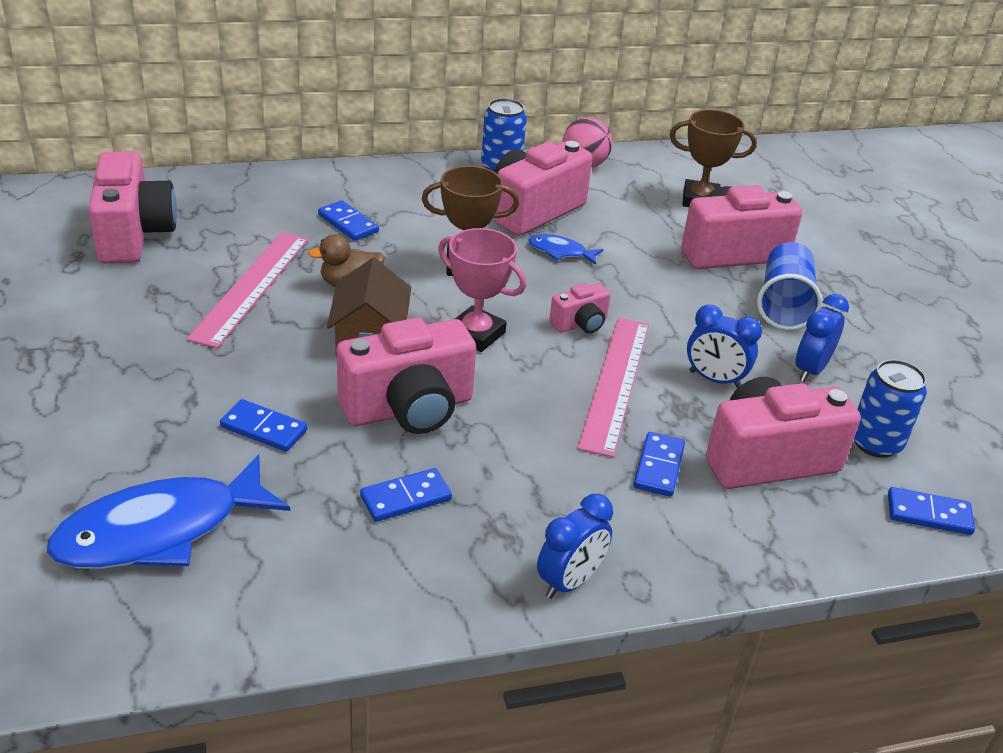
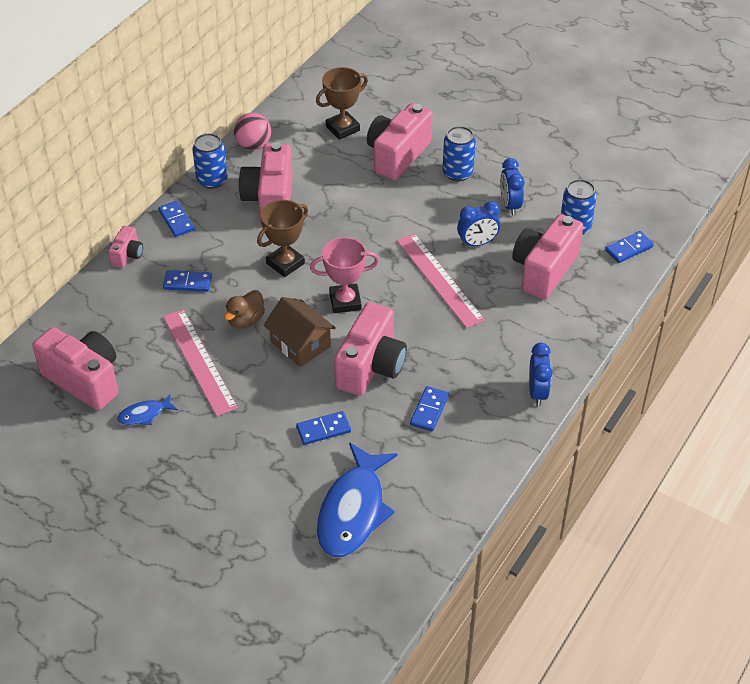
camera: 40 degrees left, 10 degrees up
(560, 252) = (318, 218): blue fish -> blue fish (144, 414)
(580, 324) = (383, 257): pink camera -> pink camera (128, 255)
(659, 467) = (508, 310): blue domino -> blue domino (176, 220)
(783, 304) = (457, 173): blue cup -> blue can

